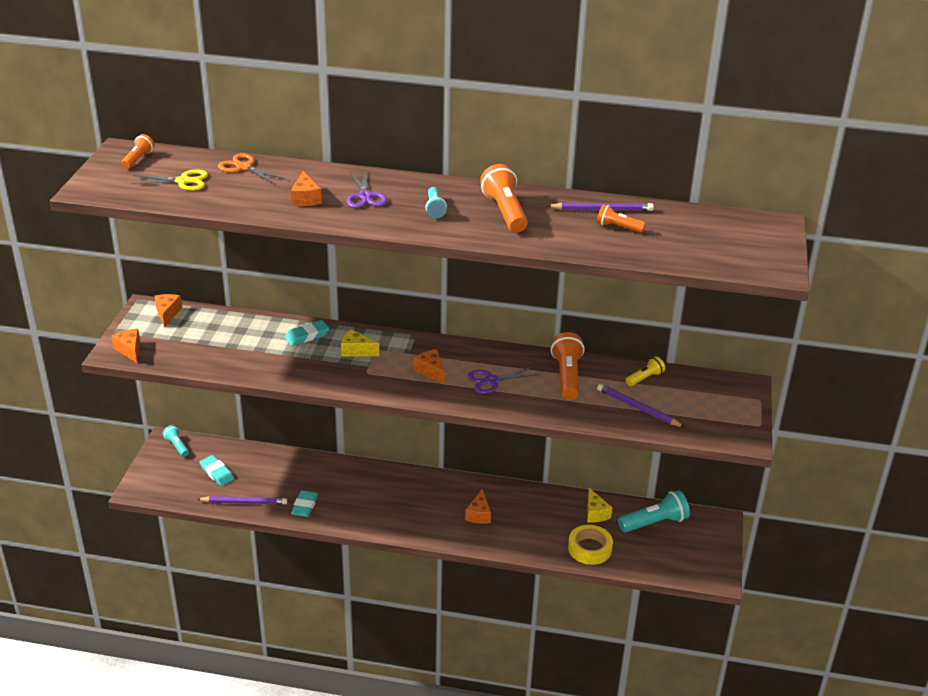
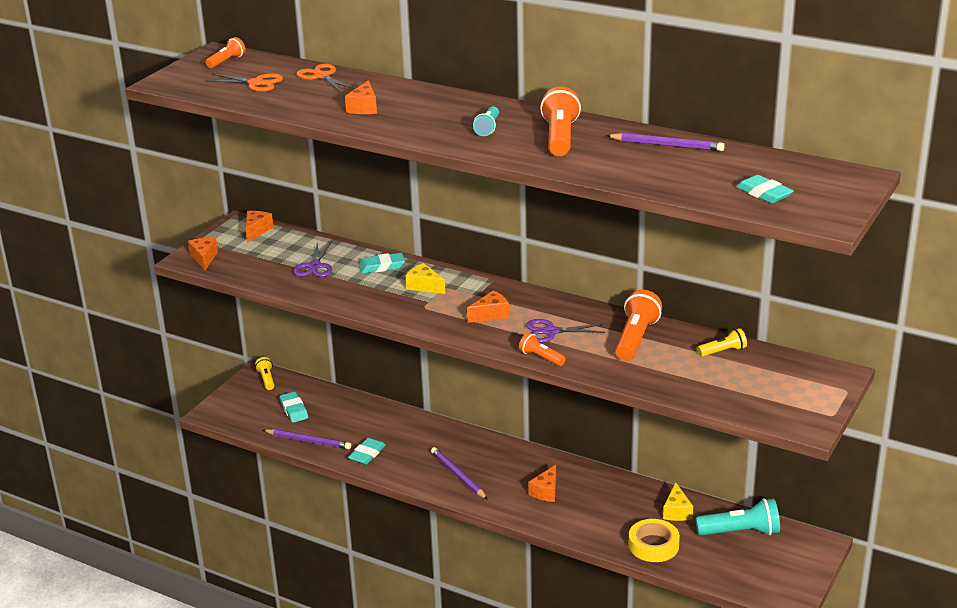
camera: 20 degrees right, 5 degrees down
(177, 446) = (266, 379): turquoise flashlight -> yellow flashlight
(183, 181) = (256, 83): yellow scissors -> orange scissors
(365, 196) = (424, 111): purple scissors -> purple scissors (315, 266)
(431, 371) = (491, 314): orange cheese -> orange cheese turned 75 degrees clockwise
(618, 227) = (673, 162): orange flashlight -> orange flashlight (541, 358)
(638, 408) = (699, 379): purple pencil -> purple pencil (458, 475)
(711, 250) = (764, 193): none -> turquoise eraser

